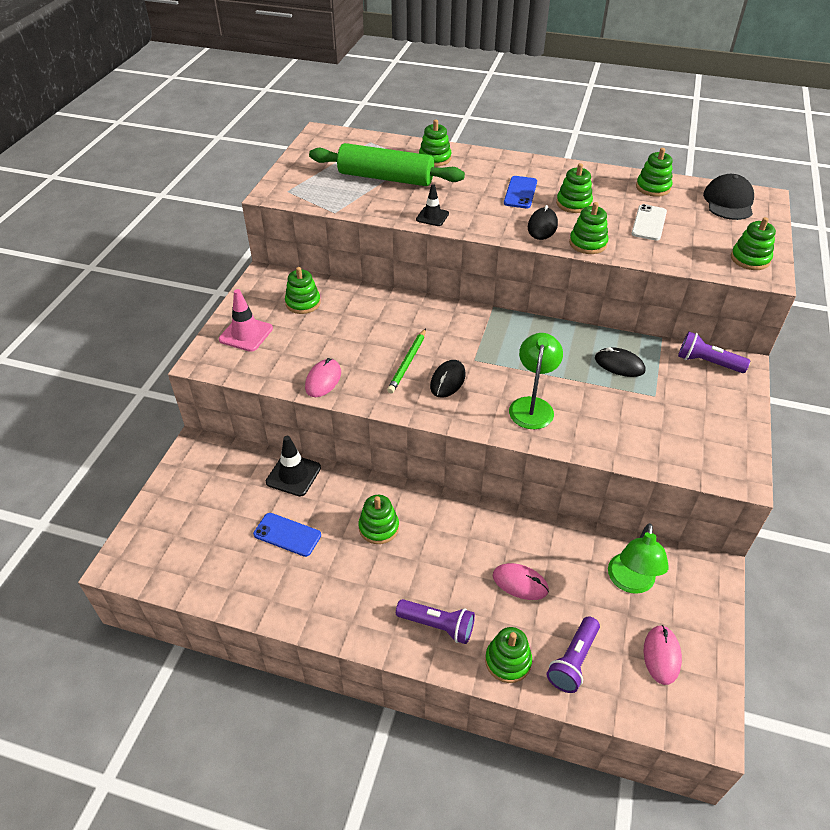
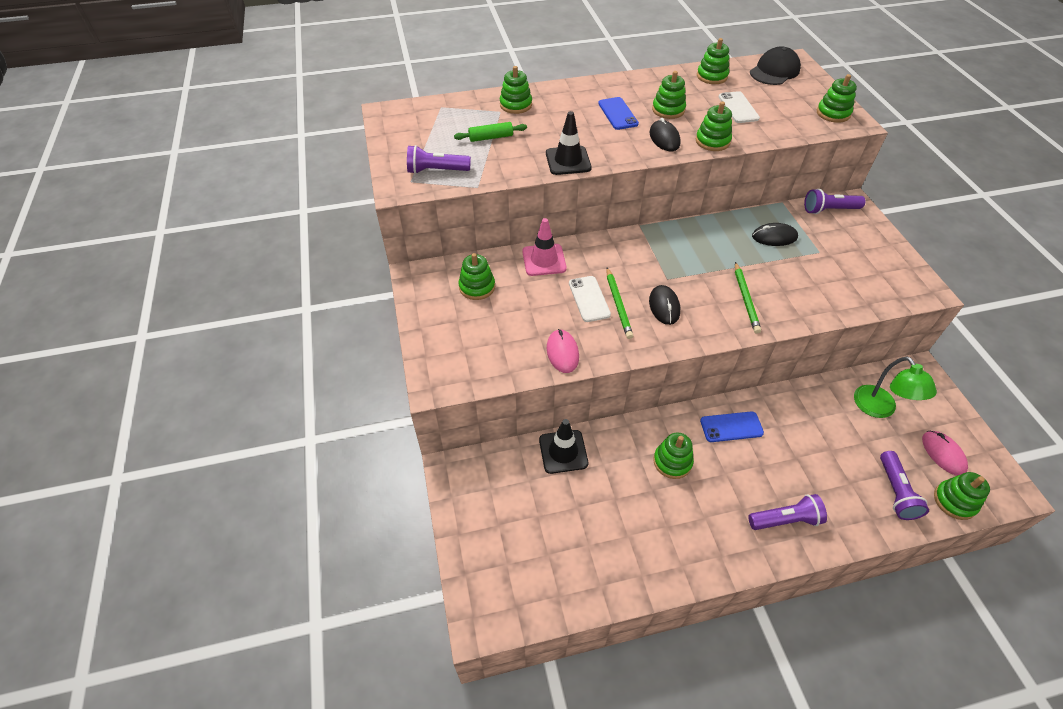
camera: 30 degrees left, 5 degrees up
(246, 334) = (451, 339): pink traffic cone -> pink traffic cone (544, 260)
(287, 535) = (605, 509): blue phone -> blue phone (731, 427)
(315, 189) = (436, 171): none -> purple flashlight
(385, 178) = (491, 137): green rolling pin -> green rolling pin, size x0.46
(386, 348) = (589, 299): none -> white phone
(432, 217) = (568, 161): black traffic cone -> black traffic cone, size x1.52
(508, 661) = (855, 518): green stacking toy -> green stacking toy (954, 501)
(520, 583) = (811, 450): pink mouse -> none
(532, 406) = (745, 299): green lamp -> green pencil
(728, 202) = (774, 71): black cap -> black cap turned 60 degrees clockwise

